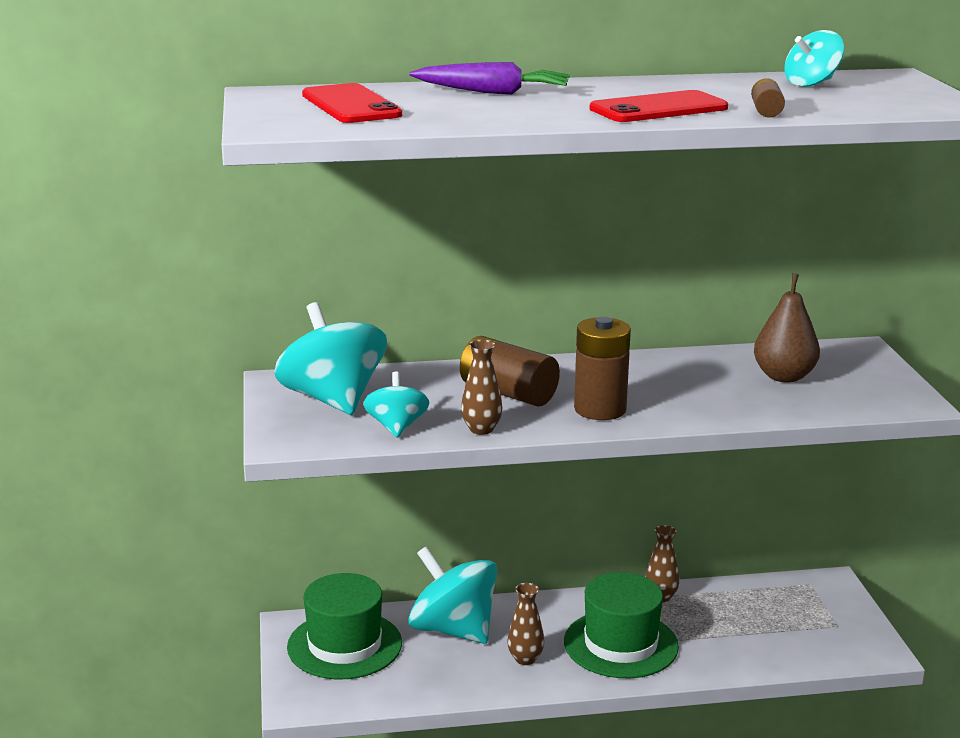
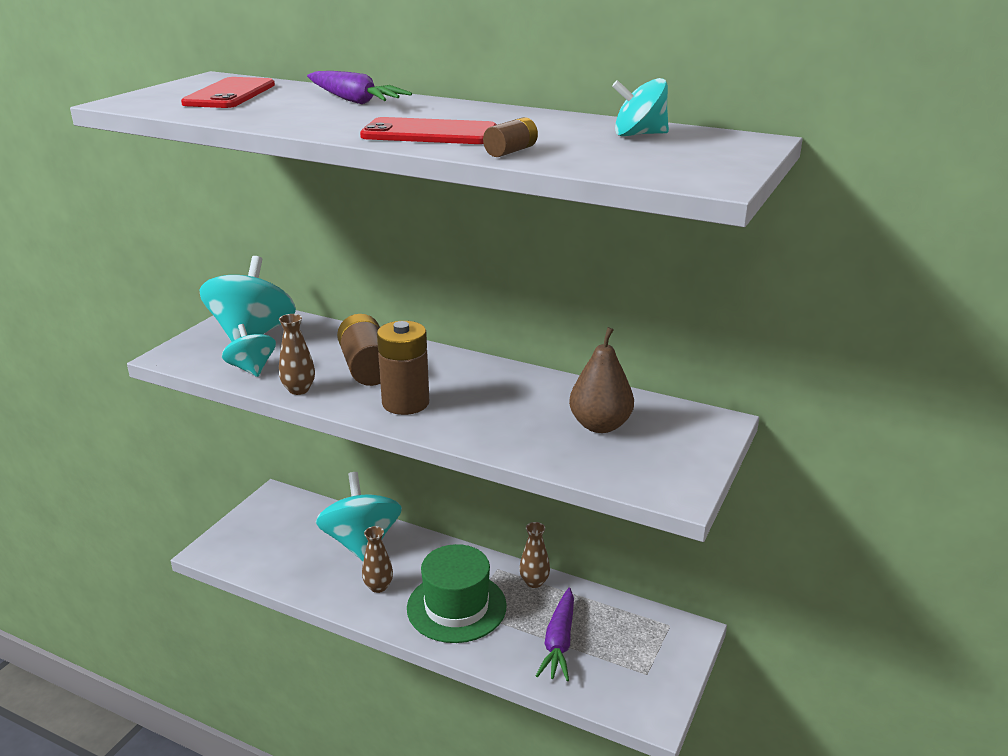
camera: 35 degrees right, 5 degrees up
(344, 645) = (285, 523): green hat -> none
(396, 427) = (252, 369): turquoise spinning top -> turquoise spinning top turned 60 degrees counterclockwise
(743, 633) = (559, 642): none -> purple carrot

